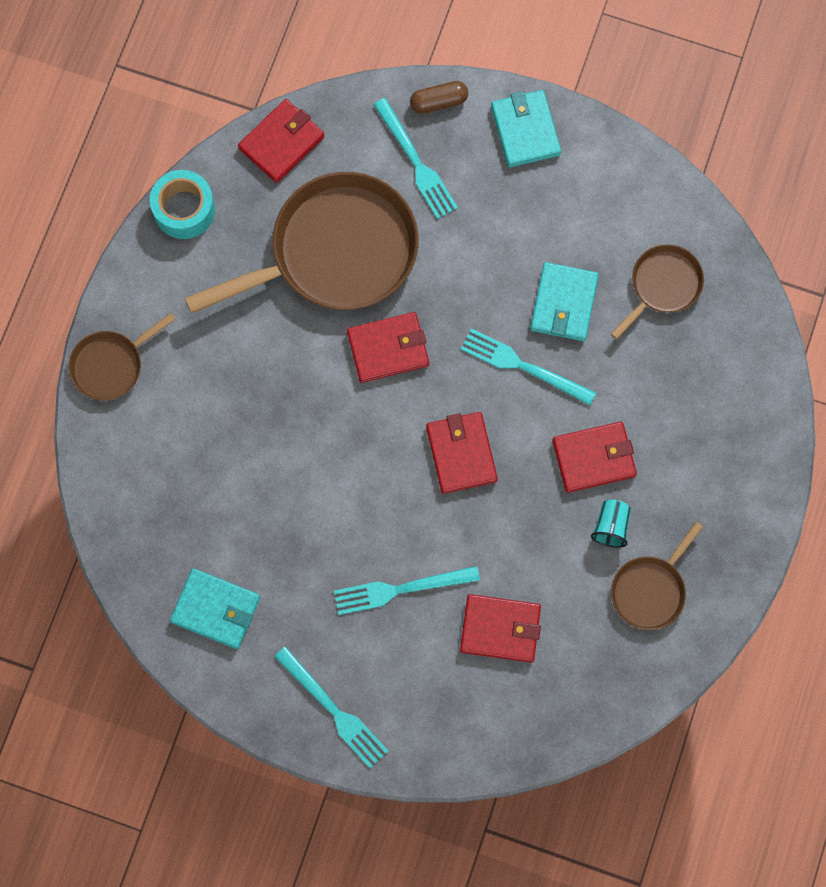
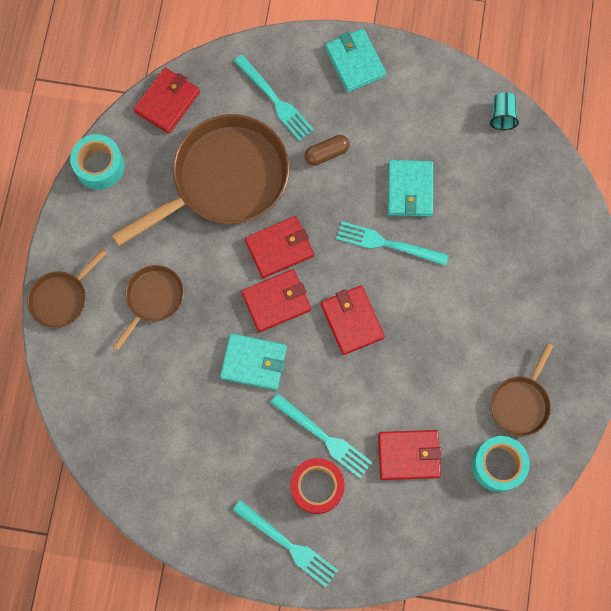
camera: 10 degrees left, 0 degrees up
(216, 609) = (179, 479): turquoise wallet -> turquoise wallet (254, 362)
(381, 647) = (317, 487): none -> red tape
(400, 589) = (324, 437): turquoise fork -> turquoise fork turned 120 degrees counterclockwise
(439, 102) = (284, 51): brown capsule -> brown capsule (326, 153)
(594, 458) = (456, 306): red wallet -> red wallet (276, 301)
(607, 660) = (498, 465): none -> turquoise tape
(611, 526) = (480, 358): turquoise cup -> turquoise cup (502, 116)
(662, 286) = (483, 163): brown pan -> brown pan (153, 299)

